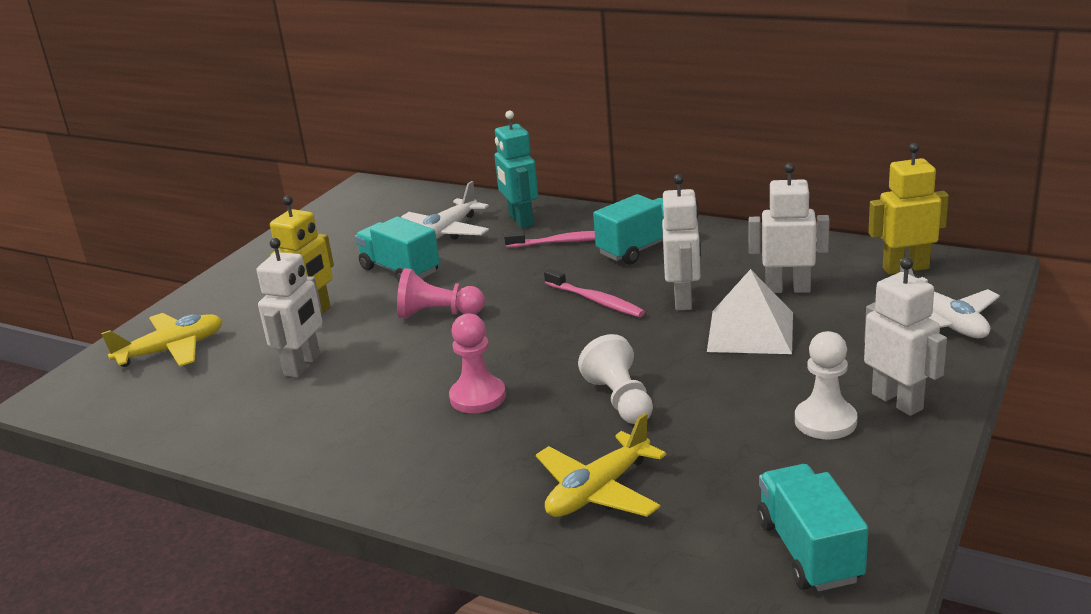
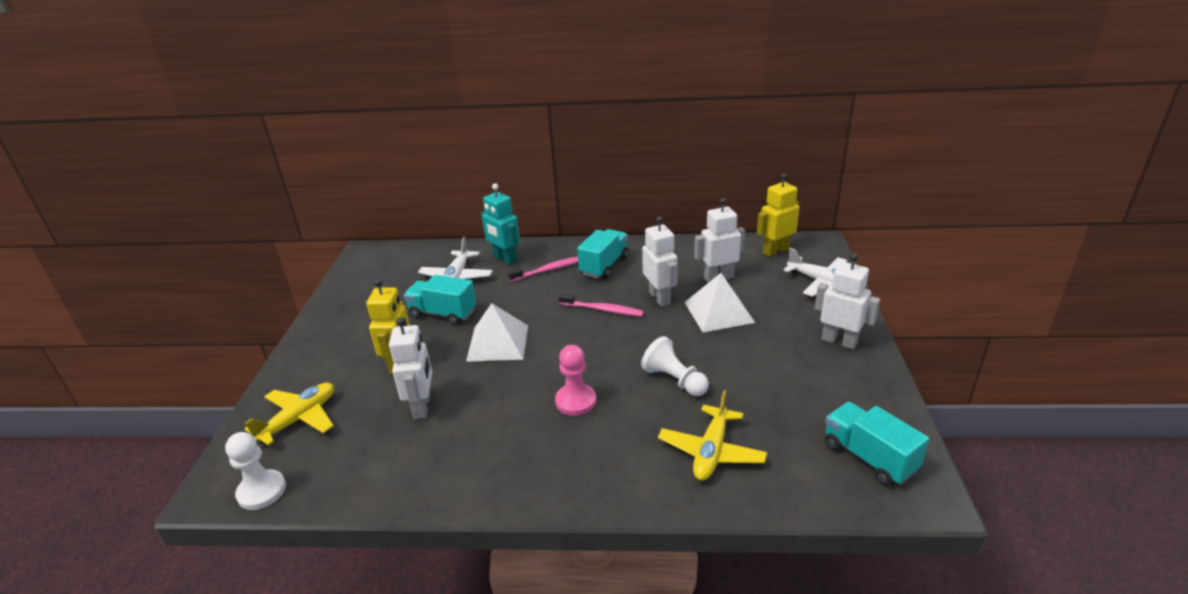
camera: 25 degrees left, 5 degrees up
(438, 314) = (498, 342): pink pawn -> white pyramid
(825, 421) = (809, 365): white pawn -> white pawn (262, 491)

